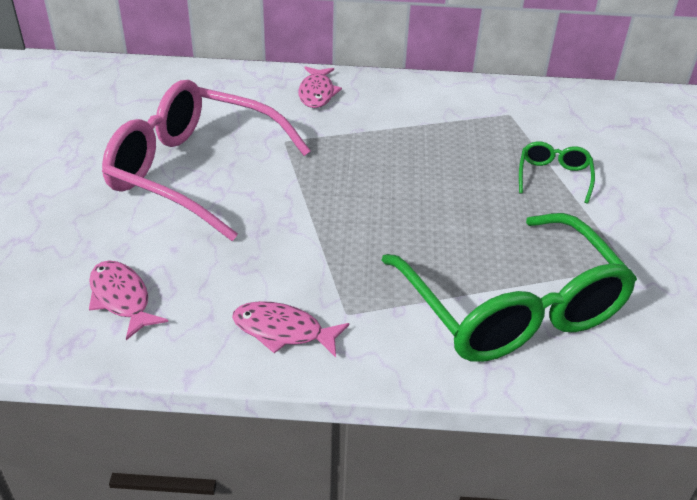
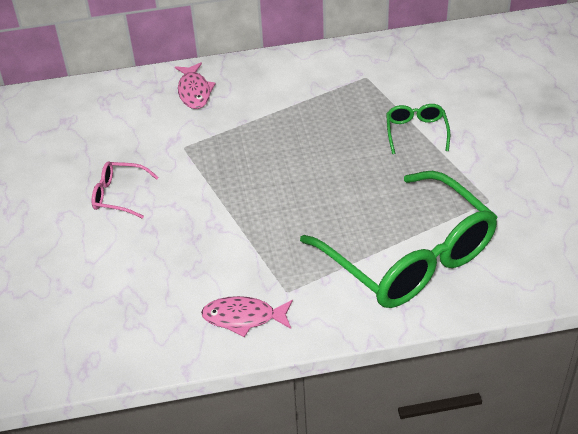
camera: 10 degrees left, 5 degrees up
(121, 299) = (107, 322): pink fish -> none
(195, 172) = (119, 195): pink glasses -> pink glasses, size x0.42

